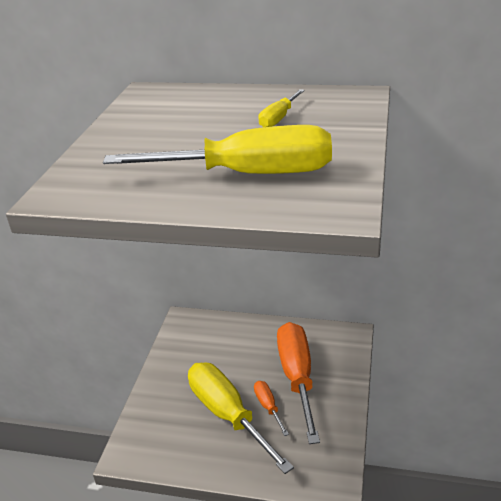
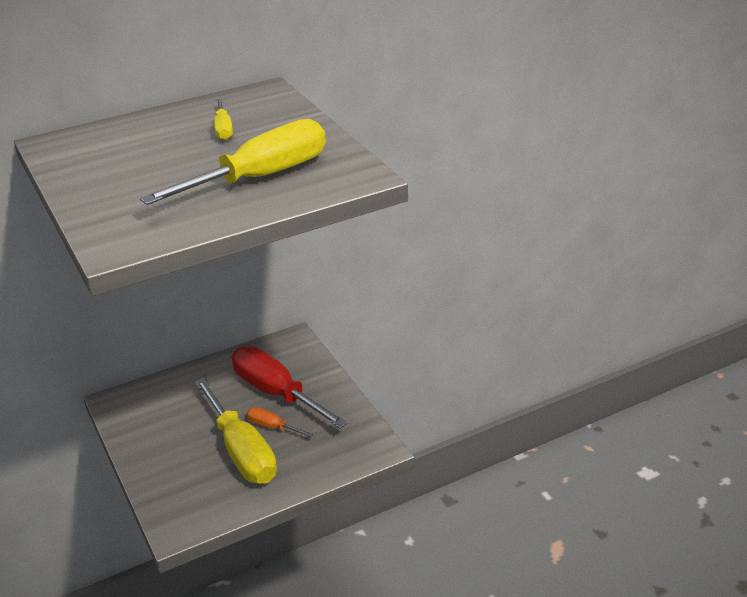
camera: 40 degrees left, 0 degrees up
(228, 415) = (241, 451): yellow screwdriver -> yellow screwdriver turned 135 degrees counterclockwise
(297, 377) = (277, 393): orange screwdriver -> red screwdriver

